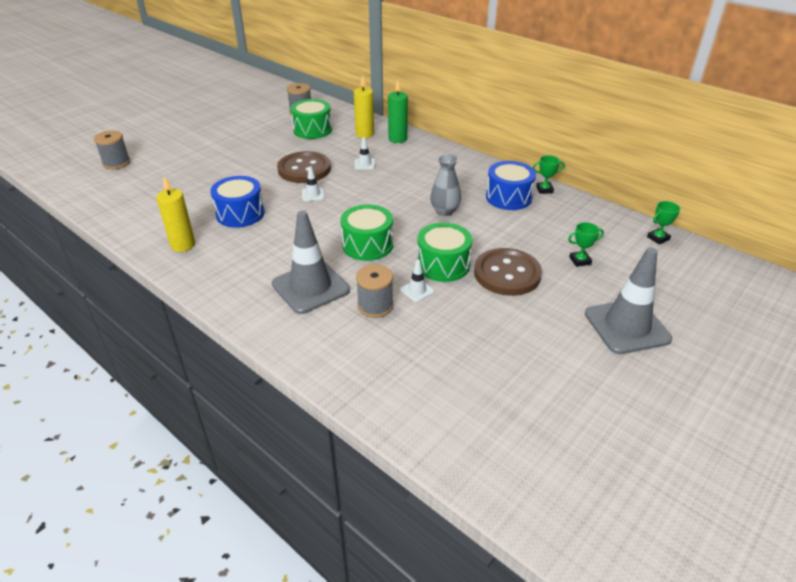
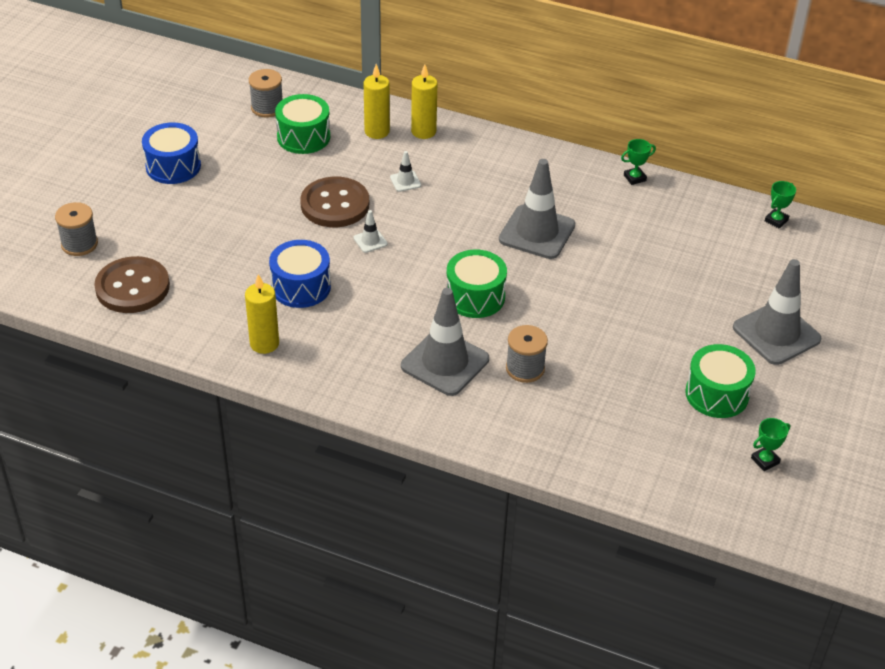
camera: 20 degrees left, 5 degrees up
(397, 139) = (423, 131): green candle -> yellow candle
(417, 291) = (558, 341): white traffic cone -> none
(443, 265) = (569, 304): green drum -> green drum (717, 394)
(444, 211) = (537, 232): grey vase -> grey traffic cone
(507, 274) = (640, 300): brown button -> brown button (132, 287)
(508, 197) = (599, 197): blue drum -> blue drum (173, 166)
(580, 261) = (707, 267): green trophy -> green trophy (765, 460)

